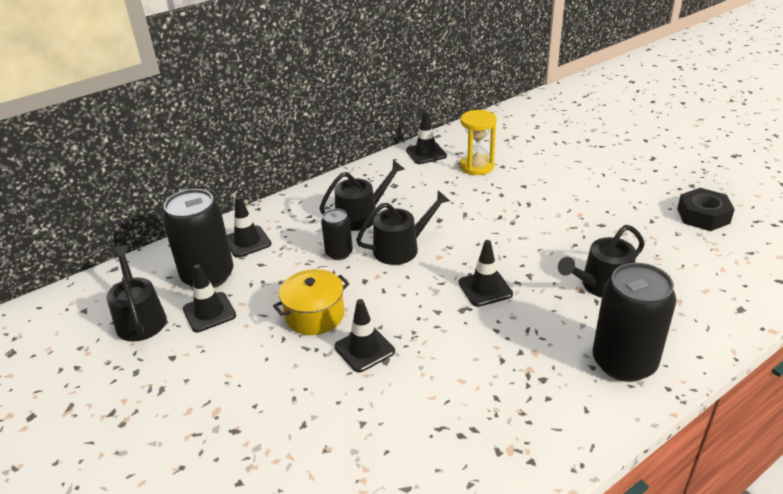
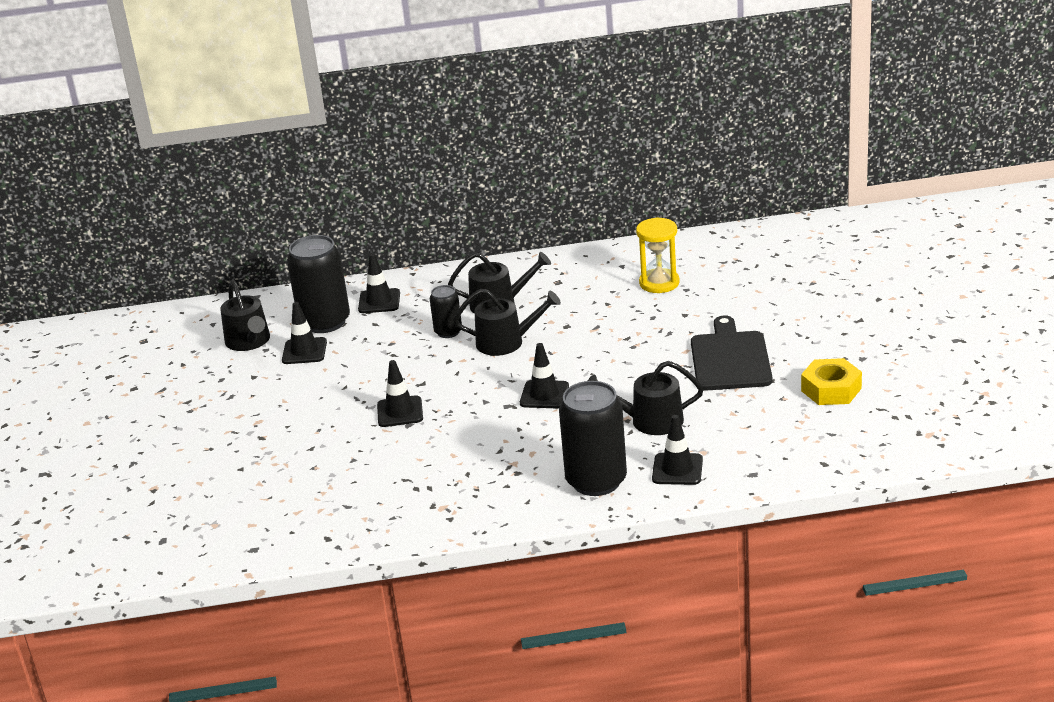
camera: 30 degrees right, 5 degrees down
(140, 319) = (249, 341): black watering can -> black watering can turned 150 degrees clockwise
(315, 315) = (384, 376): yellow pot -> none
(426, 153) = (622, 256): black traffic cone -> black traffic cone (677, 469)
(599, 212) = (730, 359): none -> black cutting board
(703, 216) = (831, 389): black nut -> yellow nut

